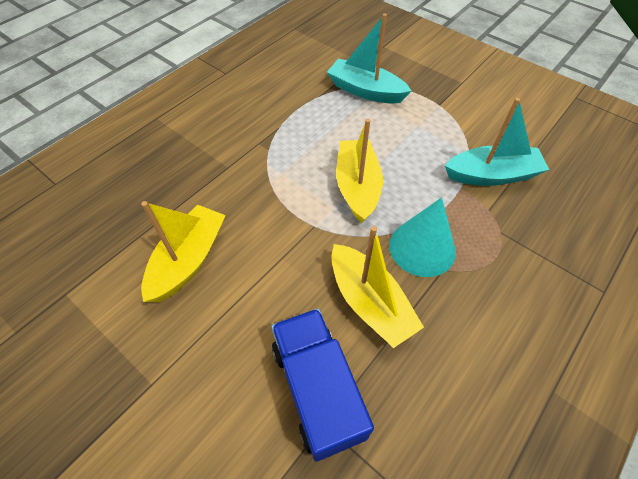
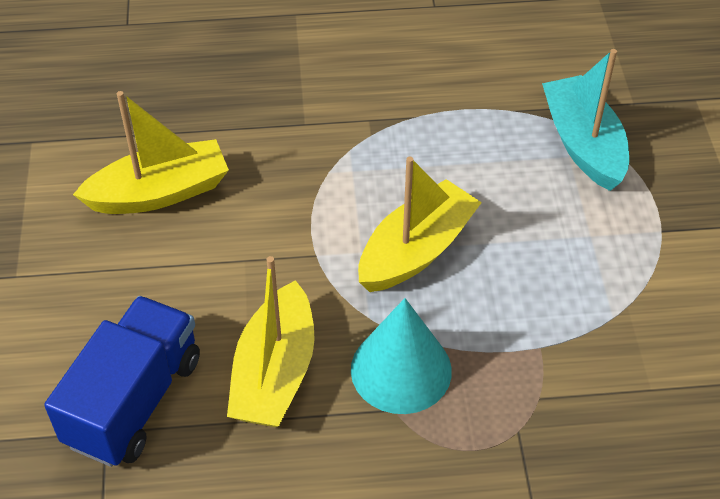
camera: 45 degrees right, 5 degrees down
(492, 175) = (604, 365): turquoise boat -> none

